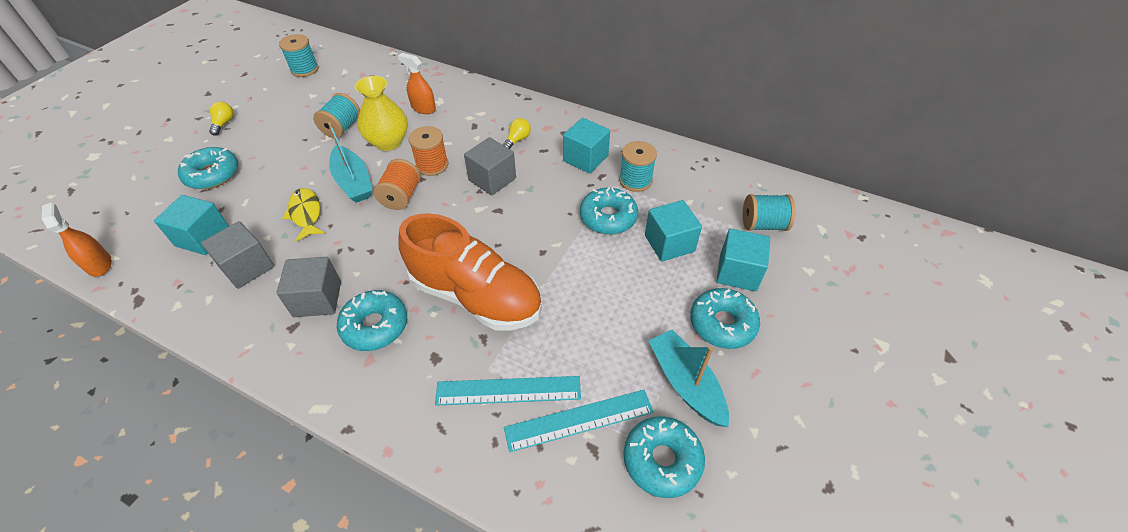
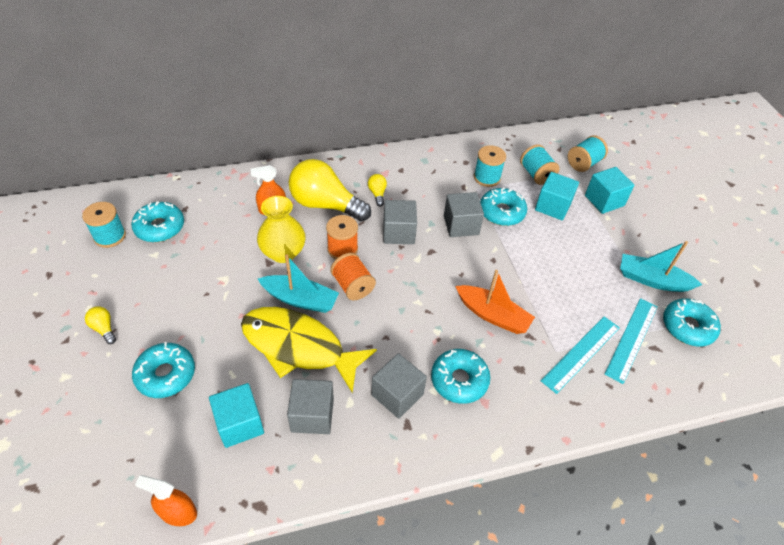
camera: 45 degrees left, 0 degrees up
(306, 214) = (298, 347): yellow fish -> yellow fish, size x1.95
(342, 128) = (226, 265): turquoise spool -> turquoise spool (536, 174)
(465, 125) = (325, 205): none -> yellow light bulb
(476, 296) = (493, 315): orange shoe -> orange boat
(554, 205) = (461, 225): none -> grey cube
(585, 158) = (439, 180): turquoise cube -> none
(722, 324) = (630, 235): turquoise donut -> turquoise donut (160, 227)

